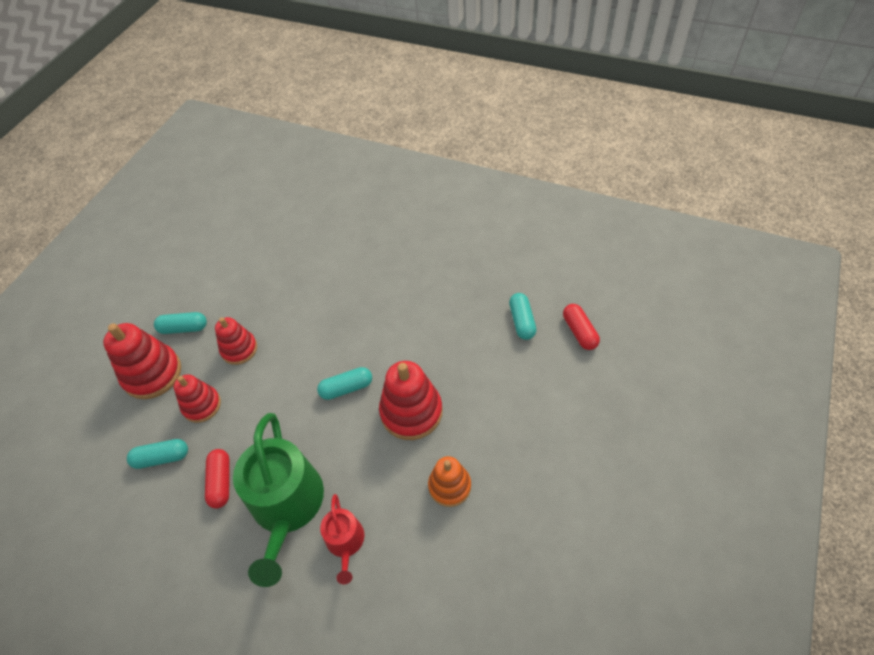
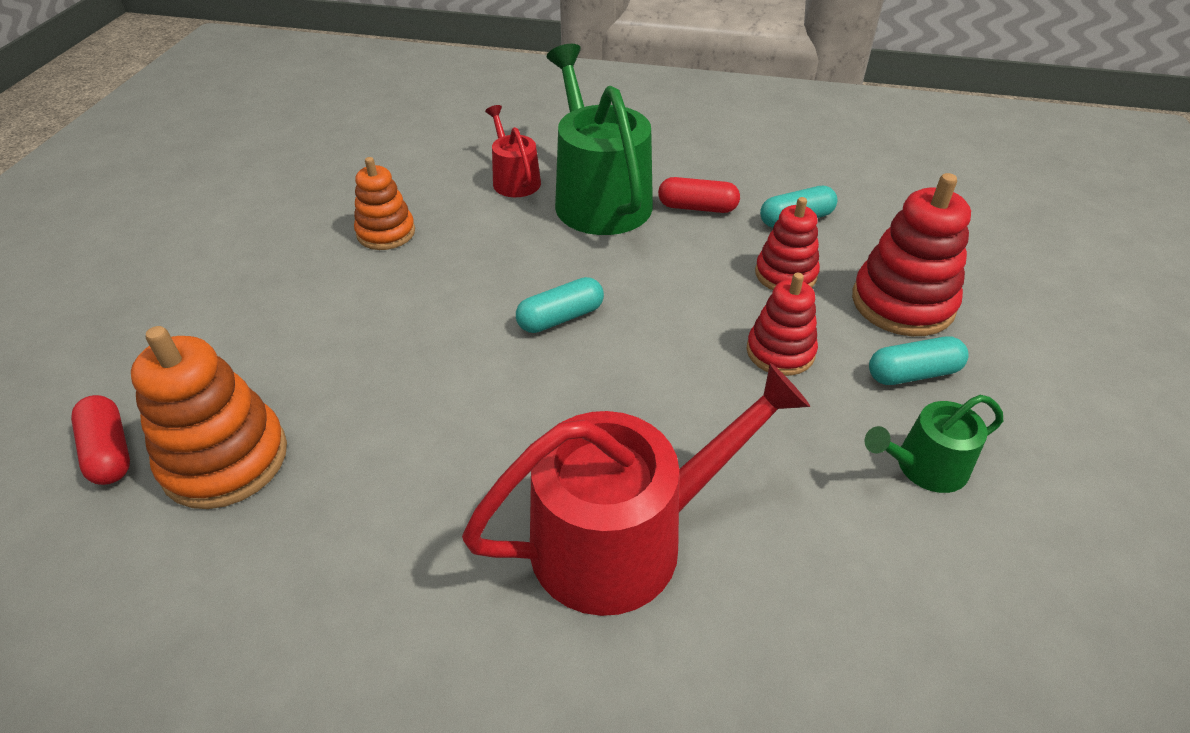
camera: 165 degrees right, 10 degrees down
(216, 283) = (924, 467): none -> green watering can
(221, 482) = (697, 207): red capsule -> red capsule turned 60 degrees counterclockwise
(351, 269) = (624, 538): none -> red watering can
(411, 412) = (446, 300): red stacking toy -> none
(522, 321) = (225, 459): turquoise capsule -> orange stacking toy

